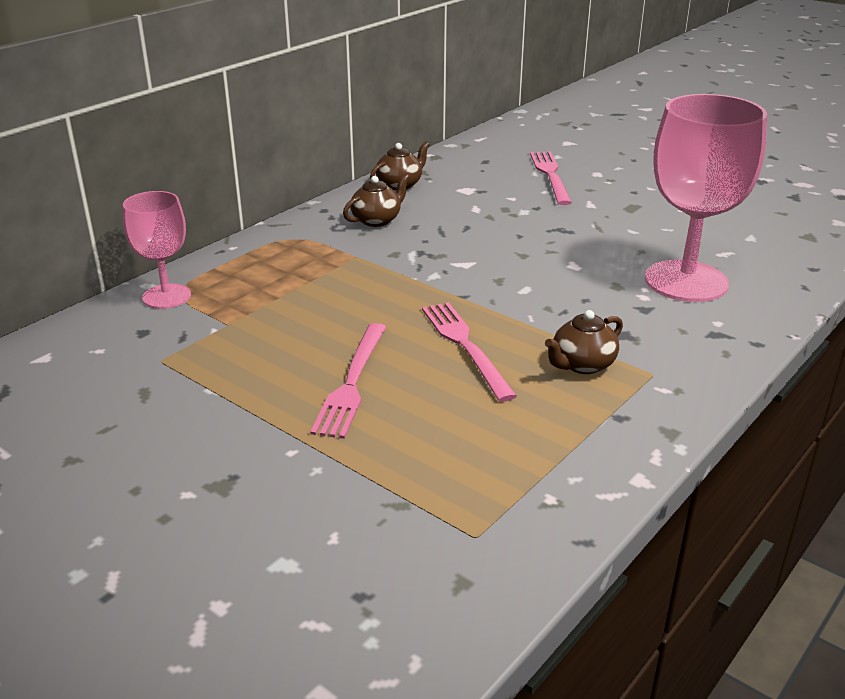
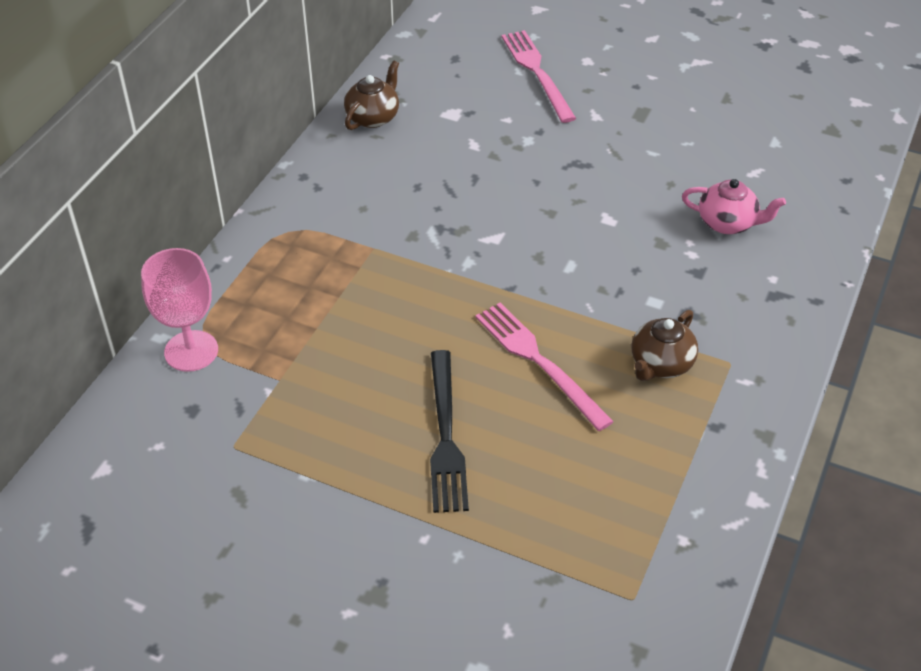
camera: 15 degrees left, 15 degrees up
(352, 383) = (445, 436): pink fork -> black fork
(377, 220) = (371, 184): brown teapot -> none
(686, 281) = (728, 223): pink goblet -> pink teapot

